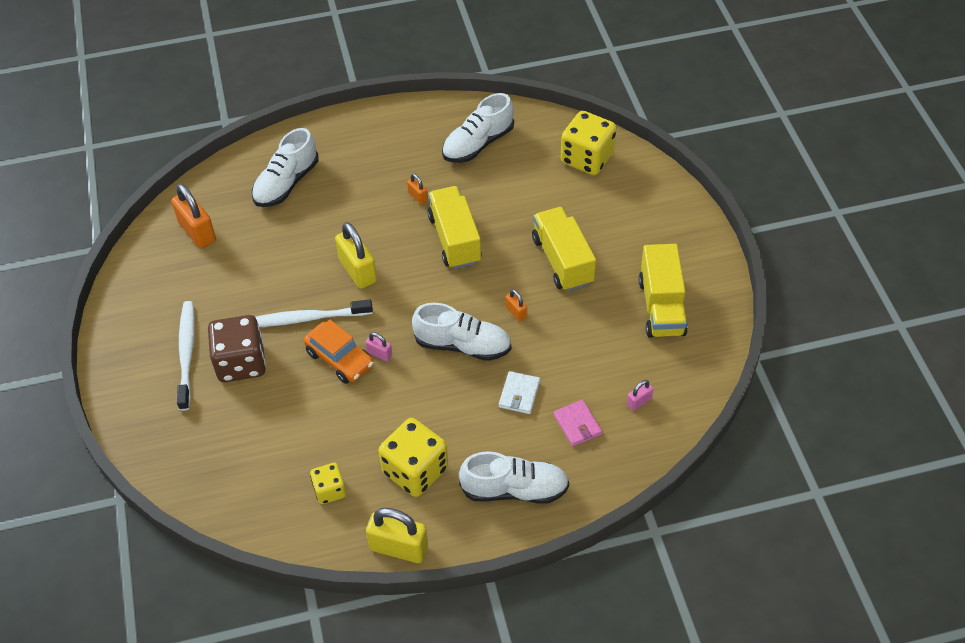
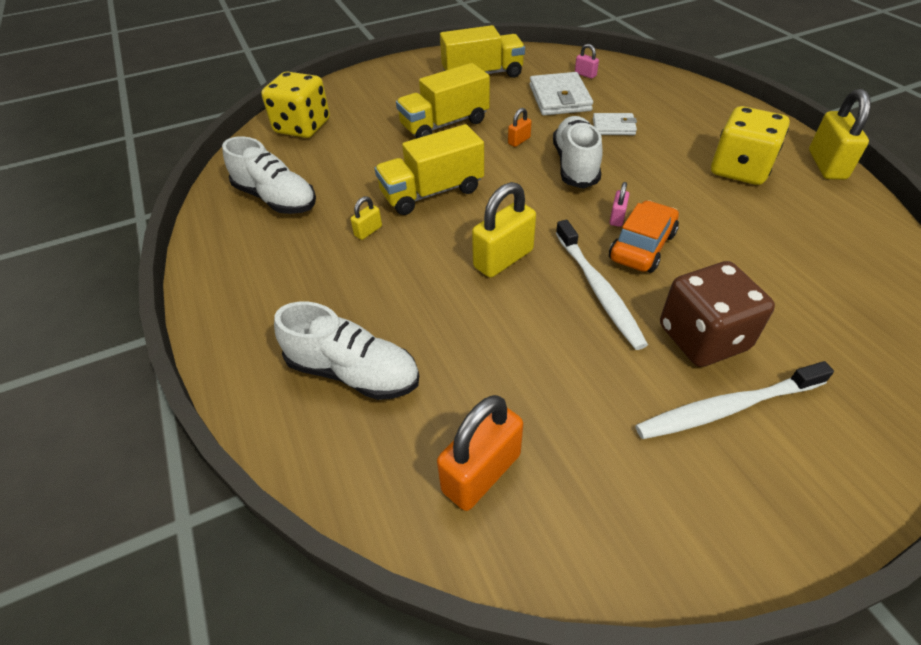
camera: 100 degrees left, 5 degrees down
(330, 490) = (810, 219): yellow dice -> none
(418, 197) = (368, 231): orange padlock -> yellow padlock
(514, 489) = (713, 116): white shoe -> none
(577, 424) = (626, 97): pink wallet -> none
(590, 364) = (559, 98): none -> white wallet

